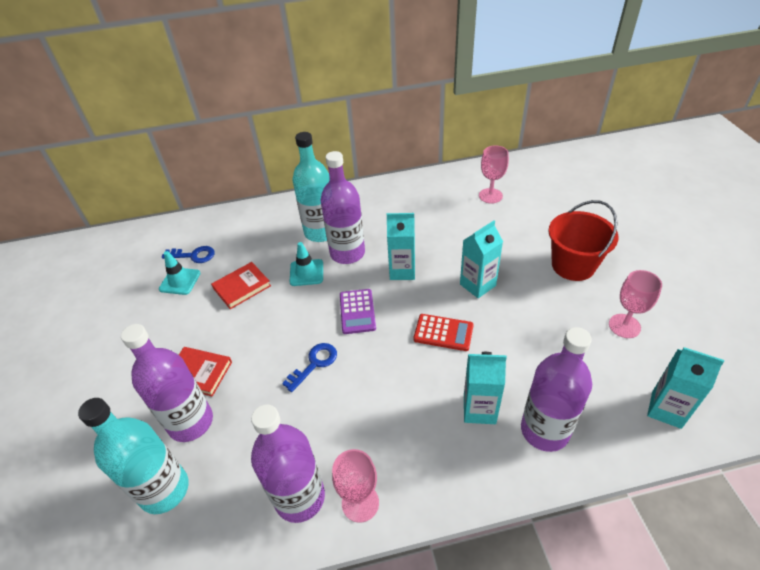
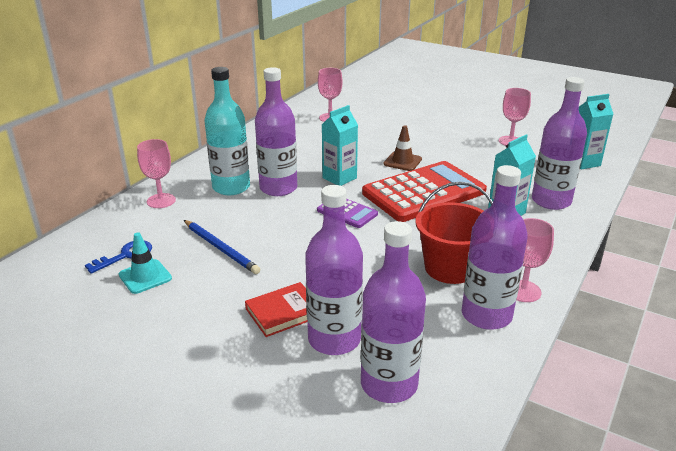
camera: 50 degrees left, 15 degrees down
(164, 490) = (389, 384): turquoise bottle -> purple bottle
(242, 287) = (221, 248): red book -> blue pencil
(268, 218) = (161, 201): none -> pink goblet
(306, 273) = (264, 213): turquoise traffic cone -> none
(314, 364) = (368, 253): blue key -> none
(443, 332) = (423, 192): red calculator -> red calculator, size x2.12
(477, 285) = (402, 162): turquoise carton -> brown traffic cone
(573, 265) = (440, 129): red bucket -> red bucket (450, 268)

